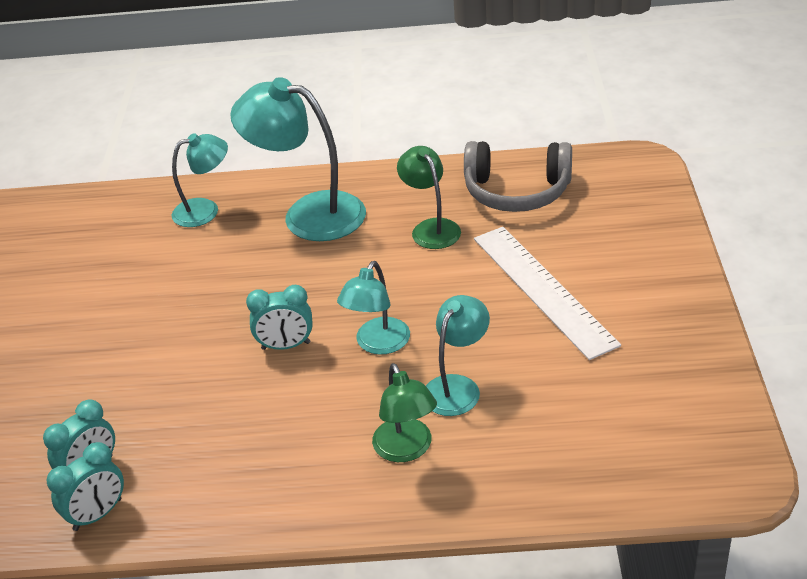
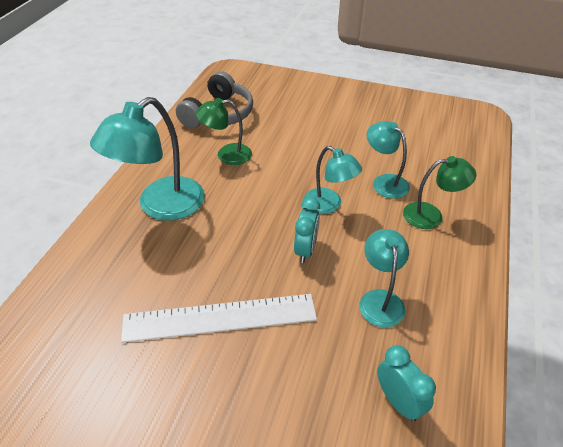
camera: 75 degrees left, 5 degrees up
(97, 514) = (450, 403): turquoise clock -> none
(205, 210) = (100, 265): turquoise lamp -> turquoise lamp (380, 299)
(543, 290) = (317, 130): white ruler -> white ruler (220, 318)

